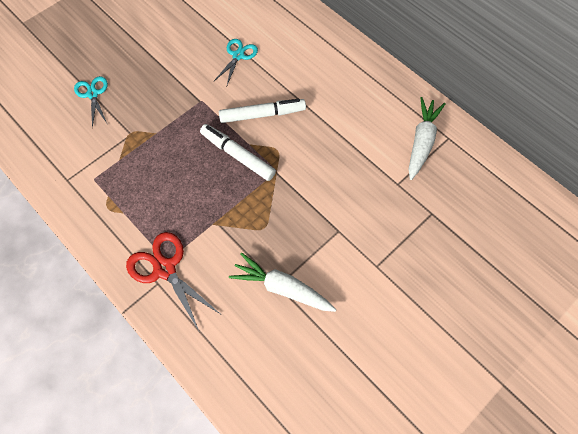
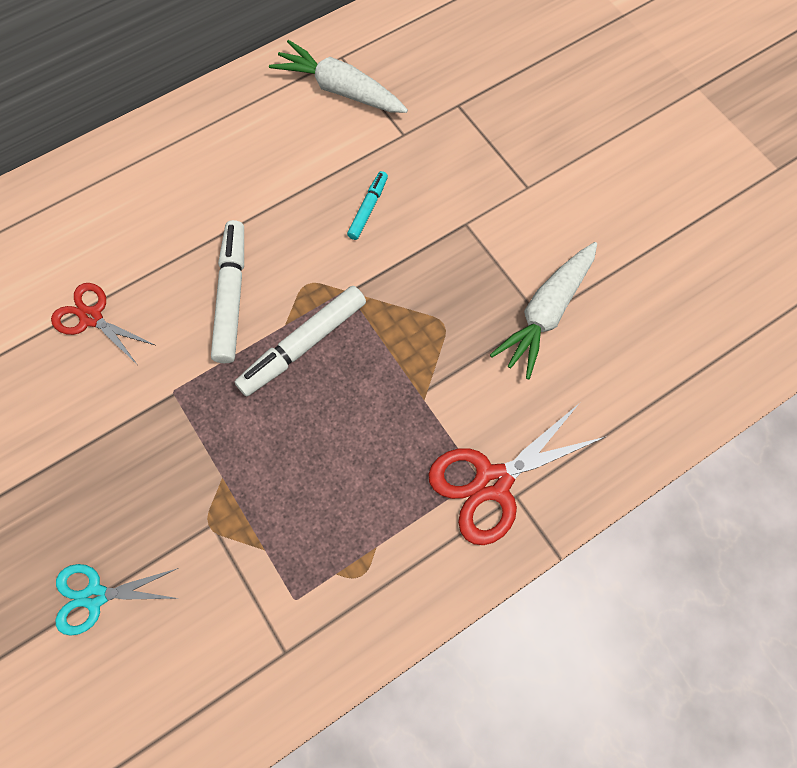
camera: 80 degrees left, 5 degrees up
(238, 55) = (91, 317): turquoise scissors -> red scissors
(336, 173) = (368, 209): none -> turquoise marker

